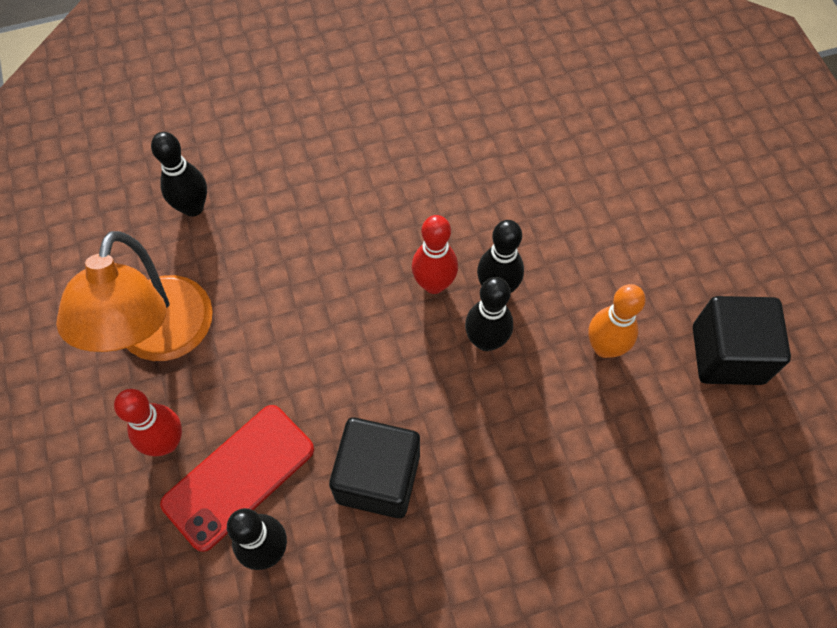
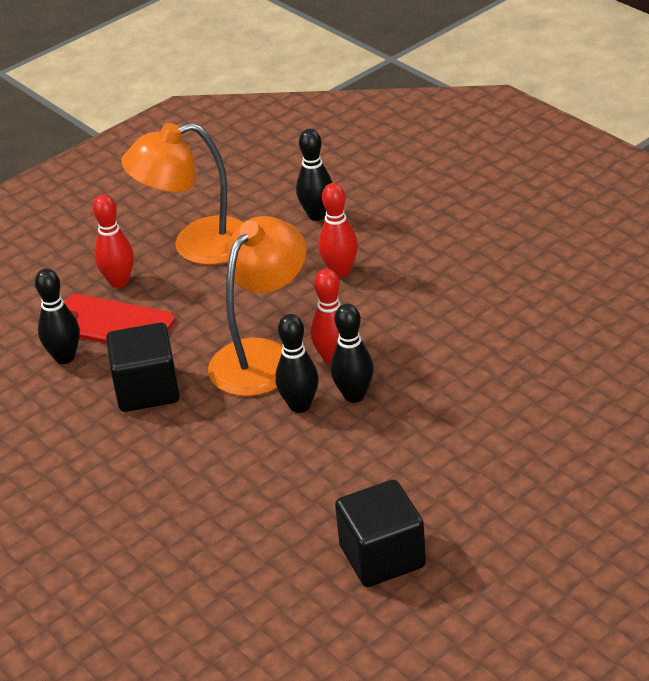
camera: 70 degrees right, 25 degrees down
(300, 225) = (340, 271): none -> red bowling pin
(390, 345) = (262, 356): none -> orange lamp
(604, 347) = (338, 476): orange bowling pin -> none

